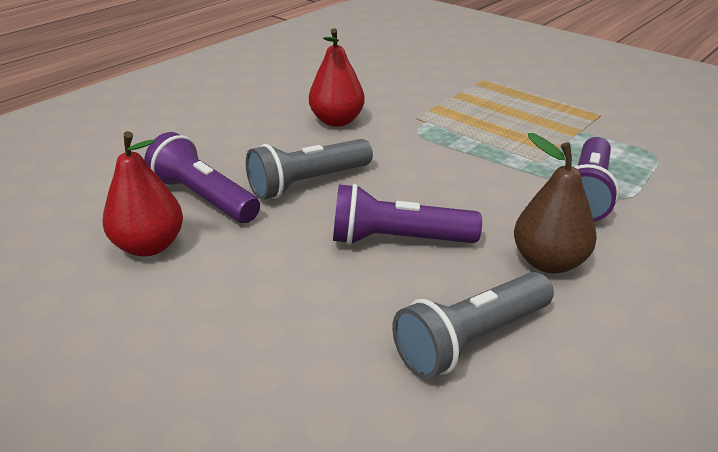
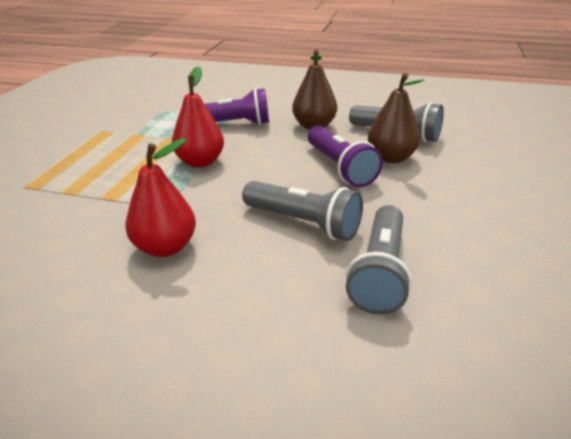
camera: 115 degrees left, 0 degrees up
(149, 246) = (470, 268): red pear -> red pear (200, 162)
(204, 198) = (379, 272): purple flashlight -> grey flashlight
(392, 294) = (391, 158): none -> brown pear

